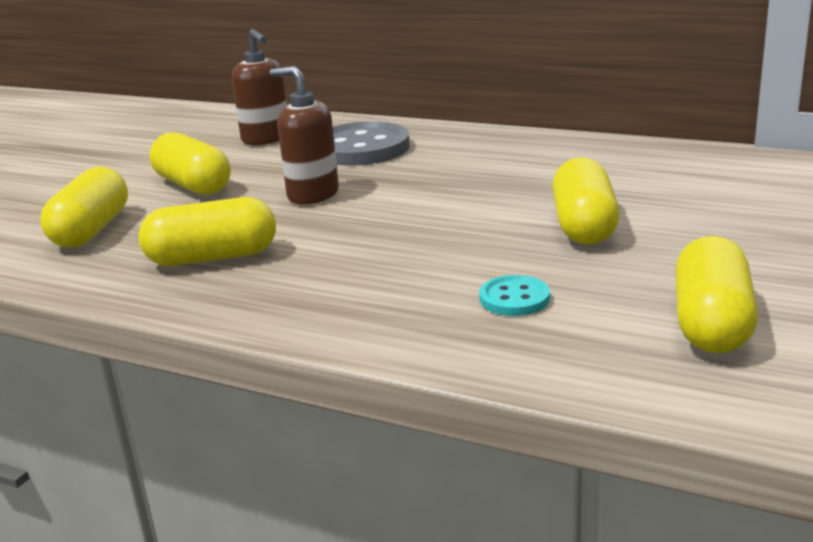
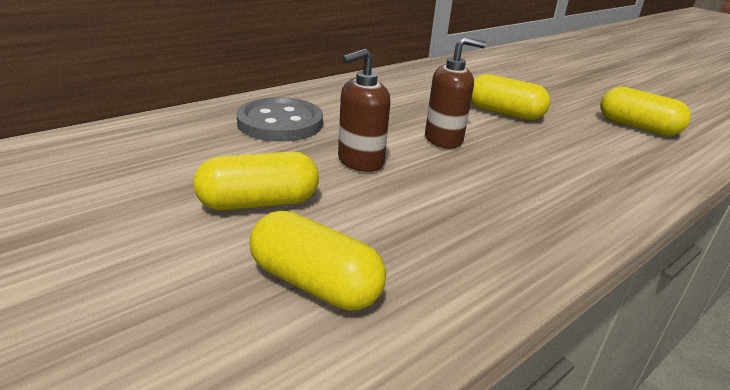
camera: 70 degrees left, 5 degrees up
(212, 258) = (457, 229): yellow capsule -> none
(266, 139) = (183, 146): brown soap dispenser -> brown soap dispenser (444, 139)
(514, 298) = (592, 153): turquoise button -> none

